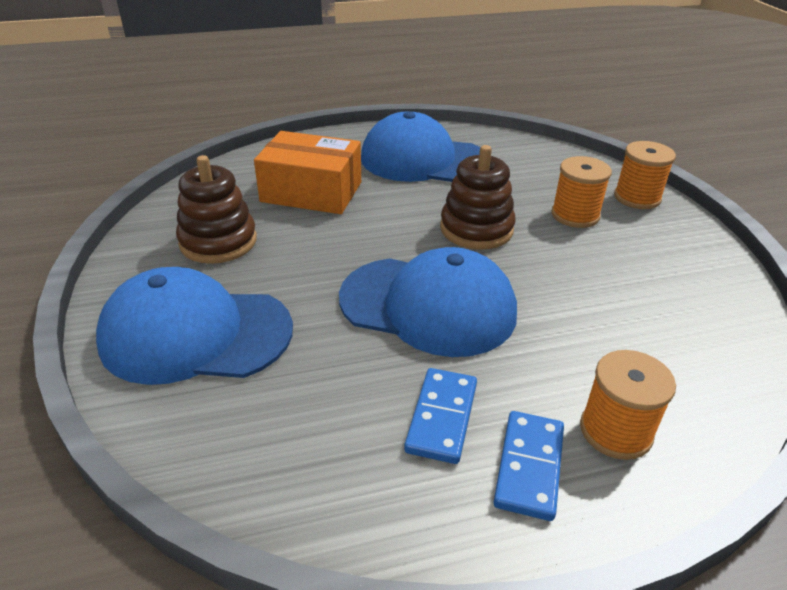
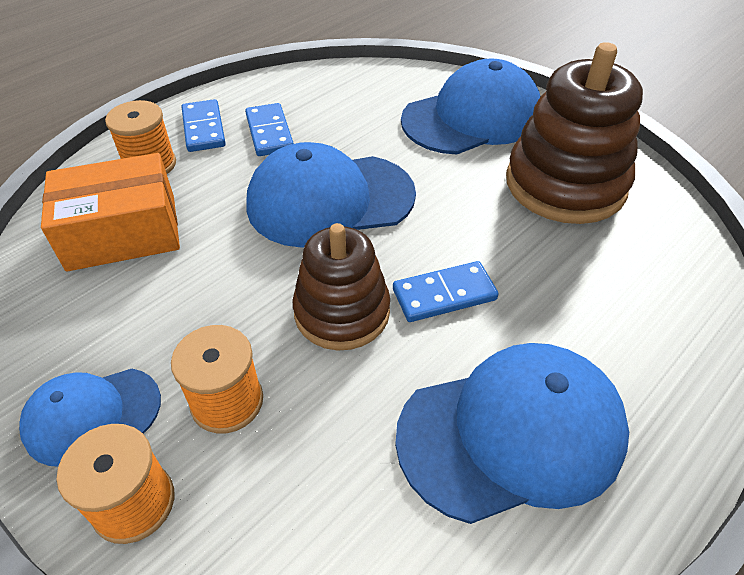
camera: 150 degrees right, 10 degrees up
(218, 242) = (565, 184): brown stacking toy -> brown stacking toy, size x1.51
(311, 192) = (572, 284): orange box -> orange box (122, 232)
(398, 214) = (444, 295): none -> blue domino
(665, 236) = (92, 415): none -> blue cap

